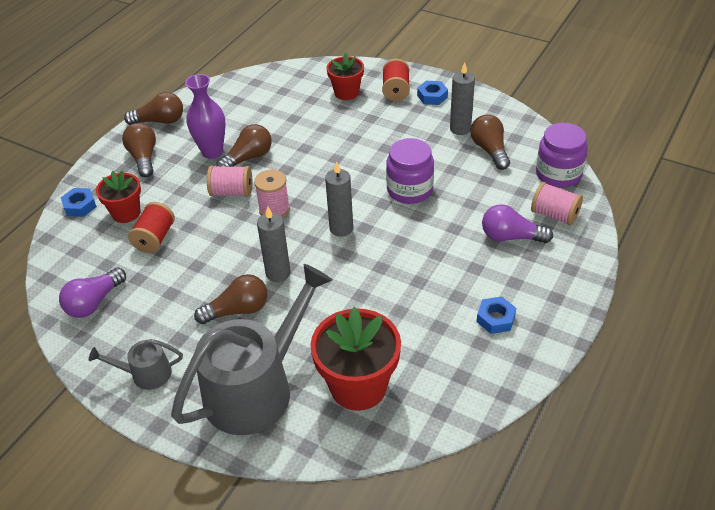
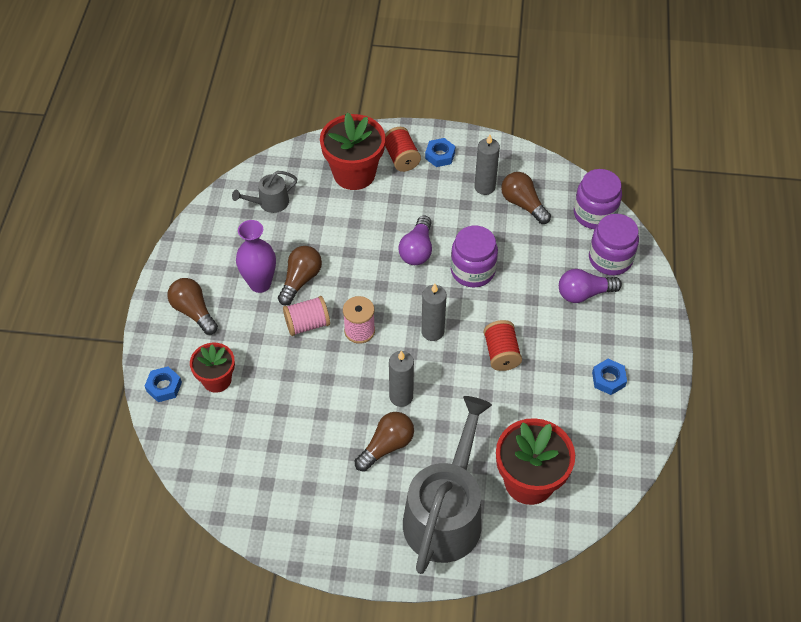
camera: 25 degrees left, 10 degrees up
(94, 302) = (248, 484): purple light bulb -> purple light bulb (417, 250)
(146, 374) = (342, 535): grey watering can -> grey watering can (270, 202)
(155, 238) = (263, 398): red spool -> red spool (501, 353)
(160, 121) = (182, 262): brown light bulb -> none
(346, 92) = (354, 173): red flower pot -> red flower pot, size x1.64
(554, 215) = (610, 259): pink spool -> purple jar

